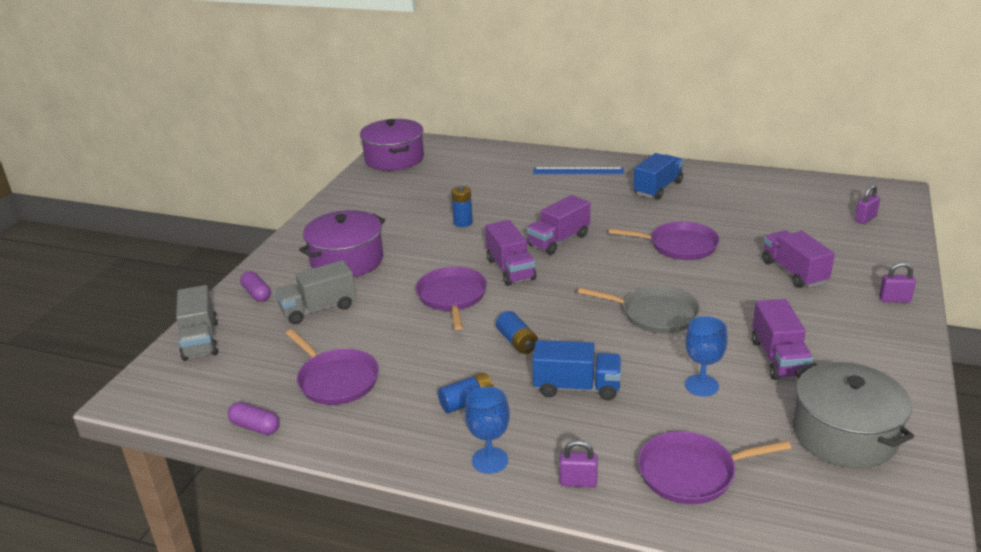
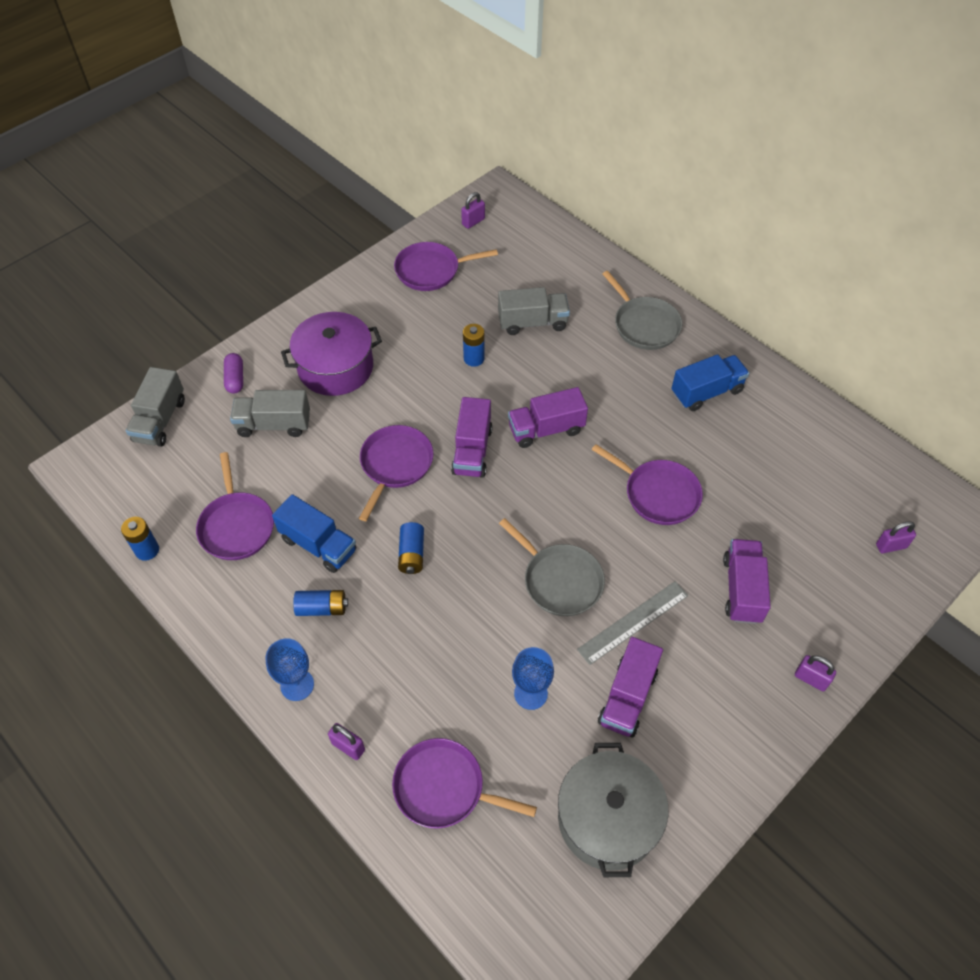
camera: 25 degrees right, 25 degrees up
(255, 427) = (147, 550): purple capsule -> blue battery
(382, 190) = (431, 270): none -> purple pan
(394, 159) = (473, 222): purple pot -> purple padlock
(492, 193) = (532, 322): none -> grey truck
(577, 387) = (422, 638): blue truck -> blue truck (318, 545)
(578, 171) = (644, 325): blue ruler -> grey pan
(736, 316) = (633, 622): none -> grey ruler

